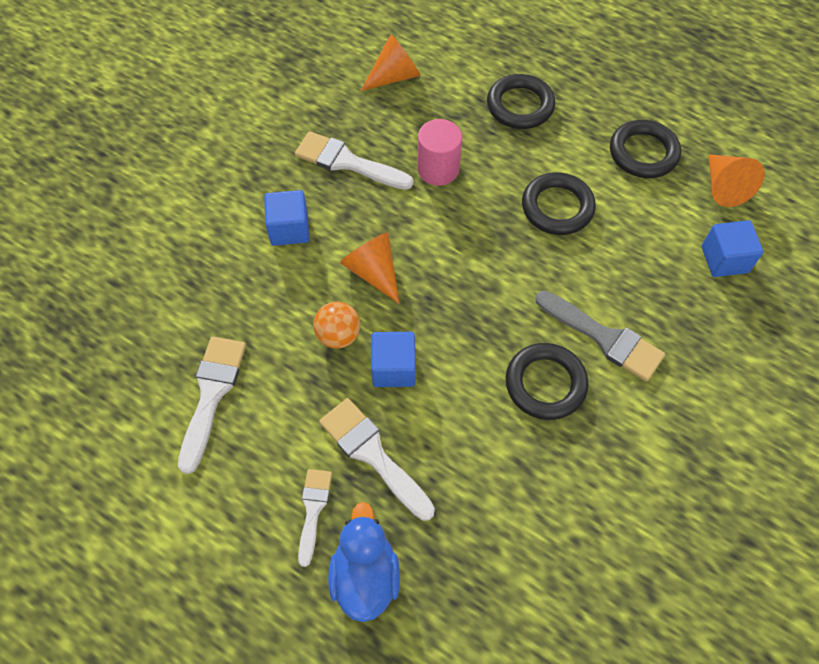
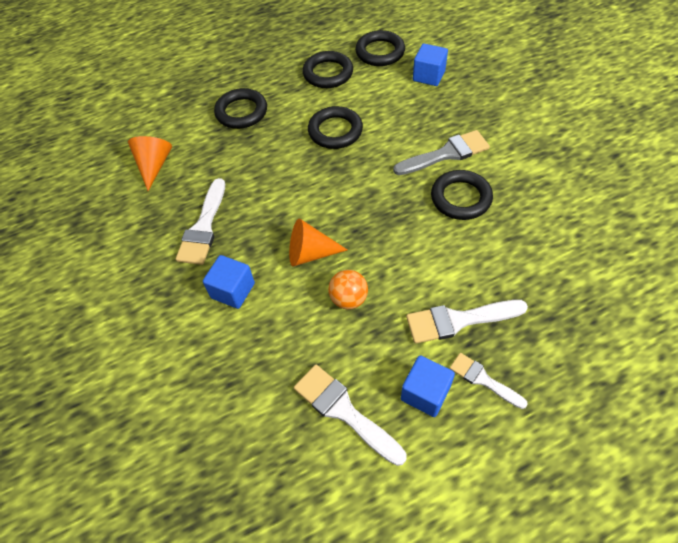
camera: 55 degrees left, 5 degrees down
(347, 162) = (203, 227): white brush -> white brush turned 45 degrees counterclockwise
(365, 575) = (551, 367): blue duck -> none
(393, 368) = (397, 276): blue cube -> blue cube (425, 393)
(438, 169) = (255, 177): pink cylinder -> none
(724, 187) = (380, 52): orange cone -> black ring

